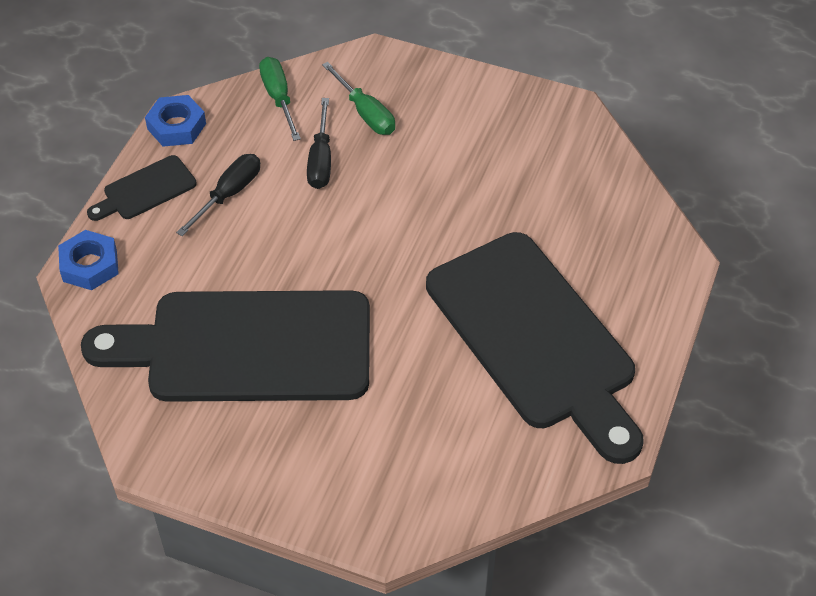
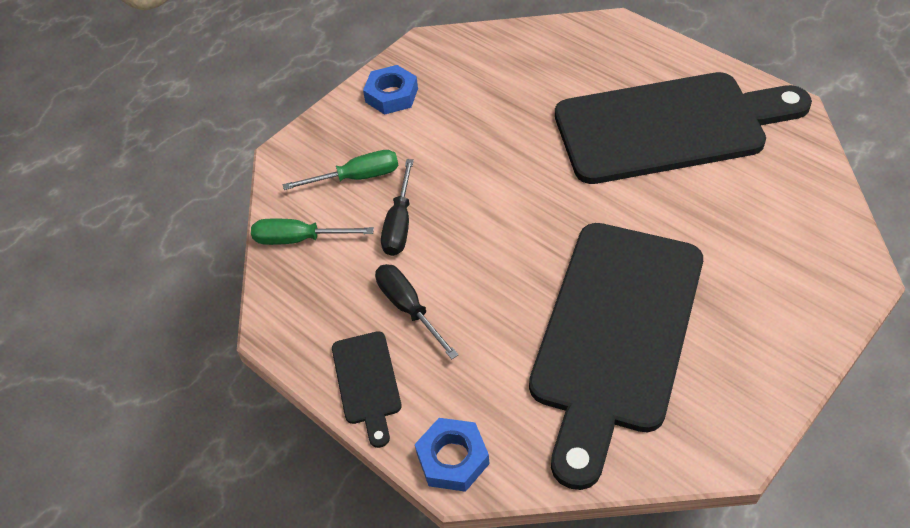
camera: 65 degrees left, 0 degrees up
(176, 126) = (289, 335): blue nut -> blue nut (391, 95)
(321, 160) = (399, 224): black screwdriver -> black screwdriver turned 75 degrees clockwise

